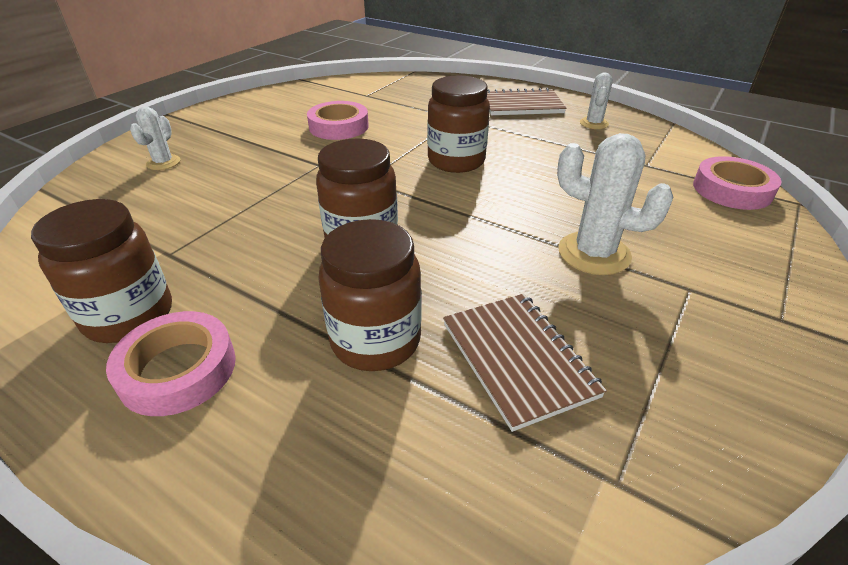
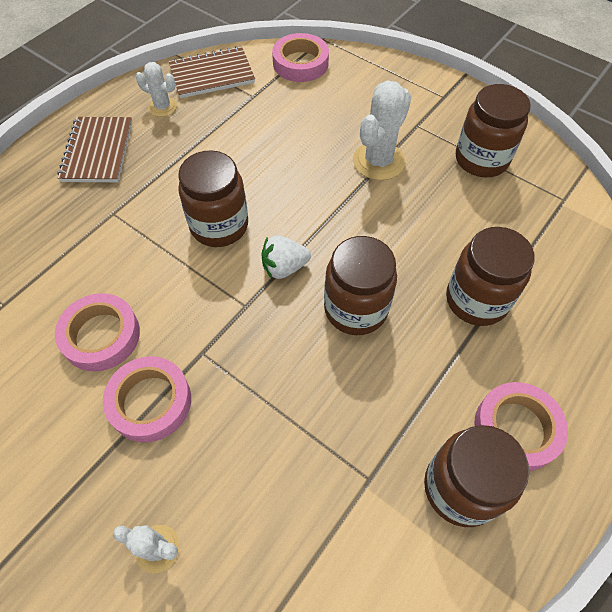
camera: 85 degrees left, 20 degrees up
(278, 149) = (150, 402): none -> pink tape
(412, 196) = (284, 267): none -> white strawberry
(518, 359) = (486, 224): brown notebook -> brown notebook (212, 75)
(658, 360) = (481, 159): none -> brown jar

